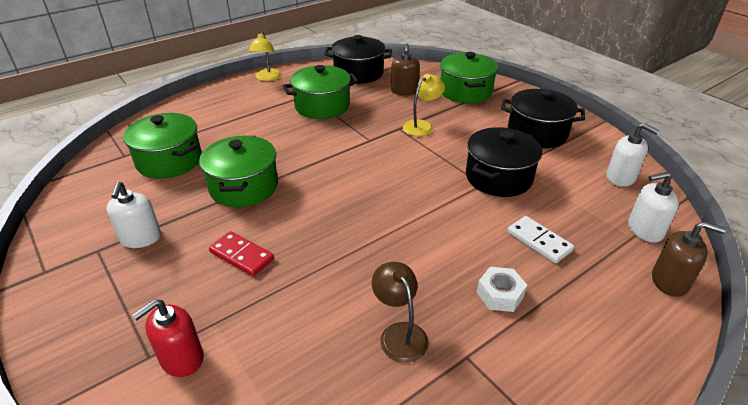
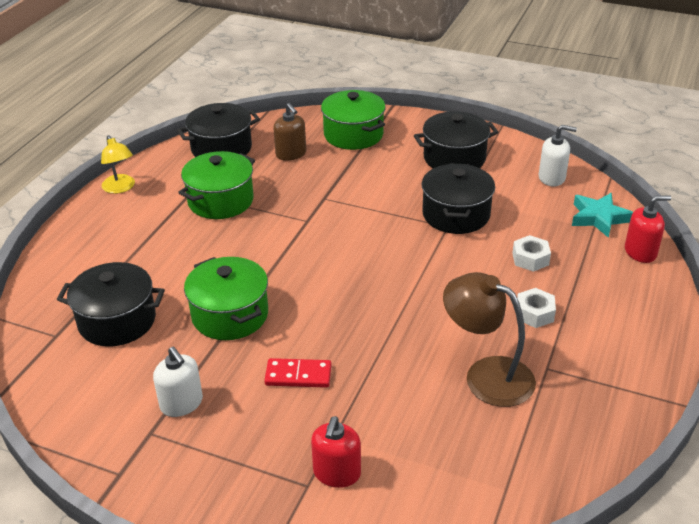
camera: 30 degrees left, 0 degrees up
(169, 161) = (117, 321): green pot -> black pot
(399, 333) = (486, 375): brown lamp -> brown lamp, size x1.59
(422, 125) = (344, 187): yellow lamp -> none
(539, 241) = (530, 259): white domino -> white nut
(644, 230) = (598, 218): white soap dispenser -> turquoise star
(669, 281) = (640, 252): brown soap dispenser -> red soap dispenser

